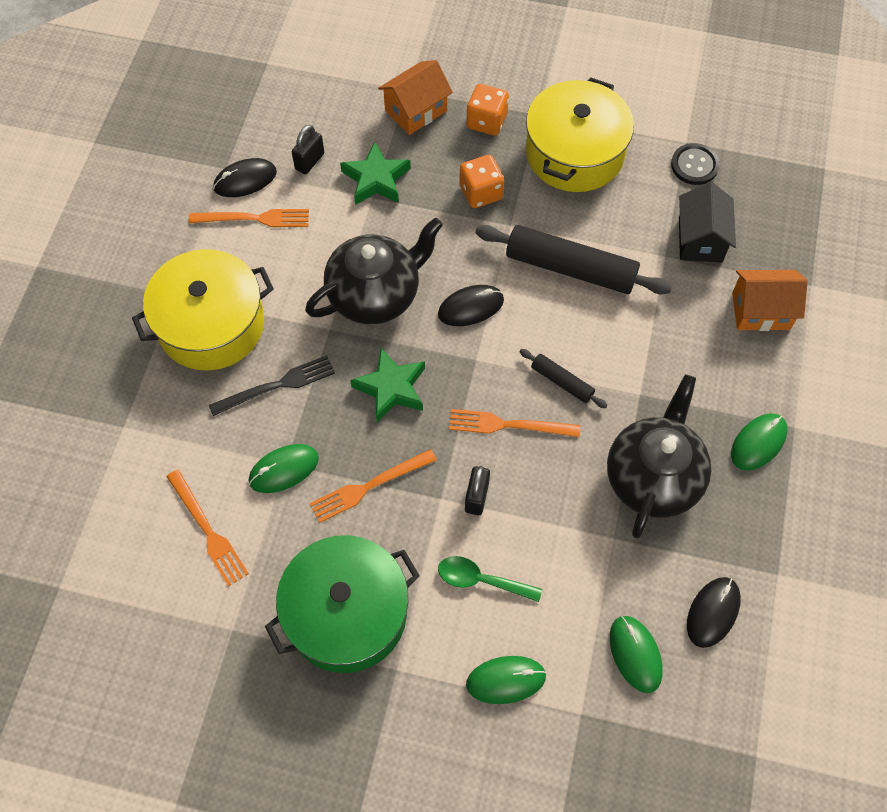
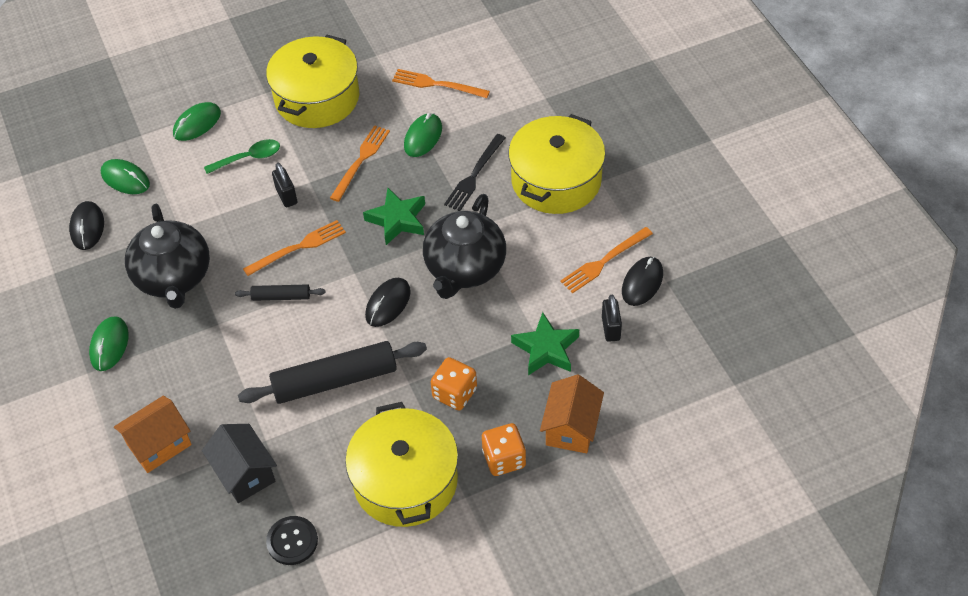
camera: 145 degrees right, 10 degrees down
(346, 613) = (317, 98): green pot -> yellow pot

